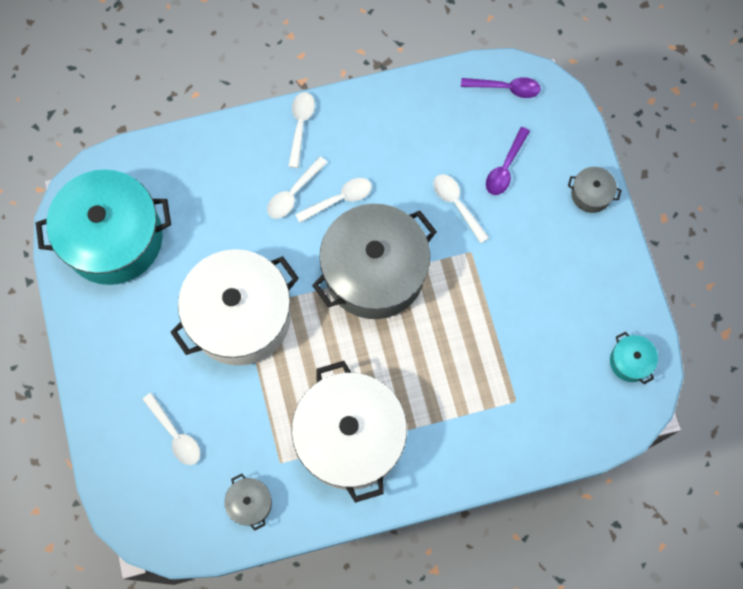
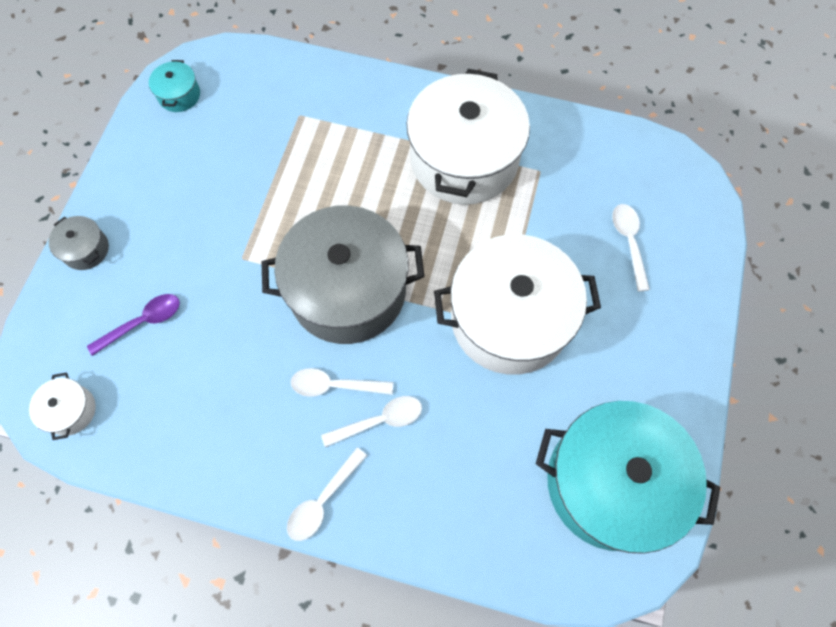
camera: 150 degrees left, 5 degrees down
(250, 503) = (584, 153): grey pot -> none
(457, 205) = (220, 311): white spoon -> none
(506, 88) = (70, 410): purple spoon -> white pot

